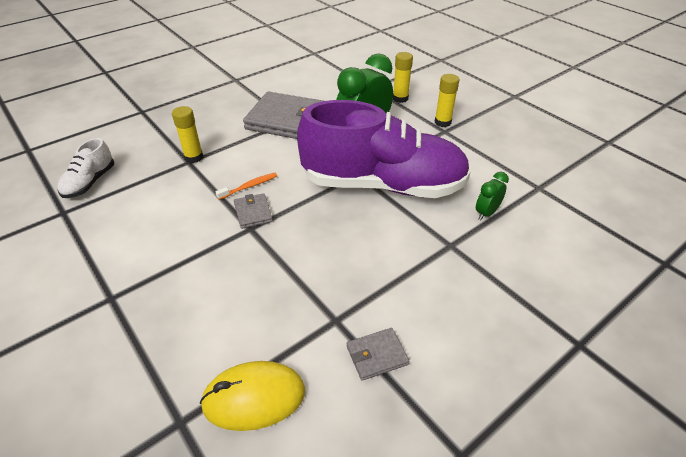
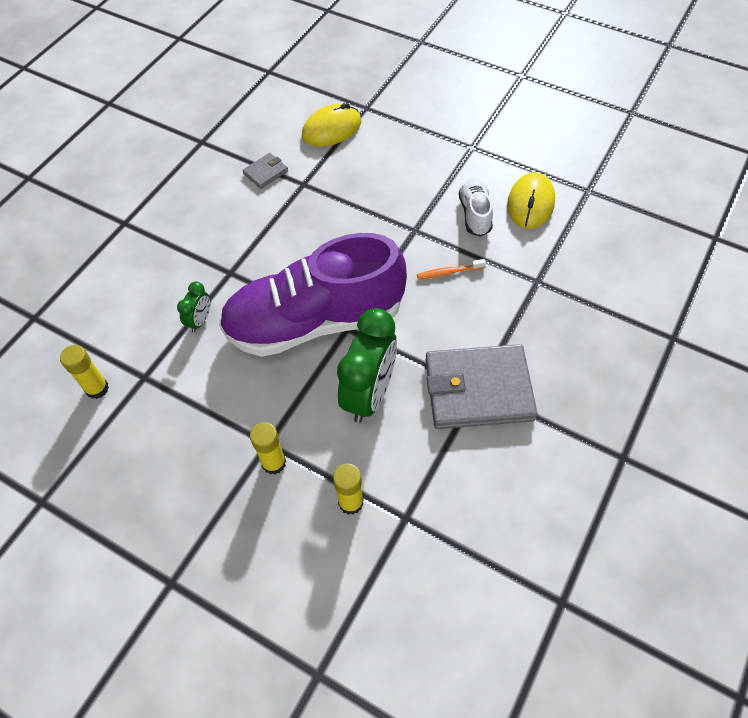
camera: 160 degrees right, 15 degrees up
(90, 182) = (603, 224): white shoe -> white shoe (475, 214)
(124, 217) = (530, 203): none -> yellow mouse
(194, 157) = (537, 289): yellow glue stick -> yellow glue stick (97, 388)
(249, 186) = (449, 272): orange toothbrush -> orange toothbrush turned 45 degrees clockwise
(253, 212) = (423, 246): grey wallet -> none

